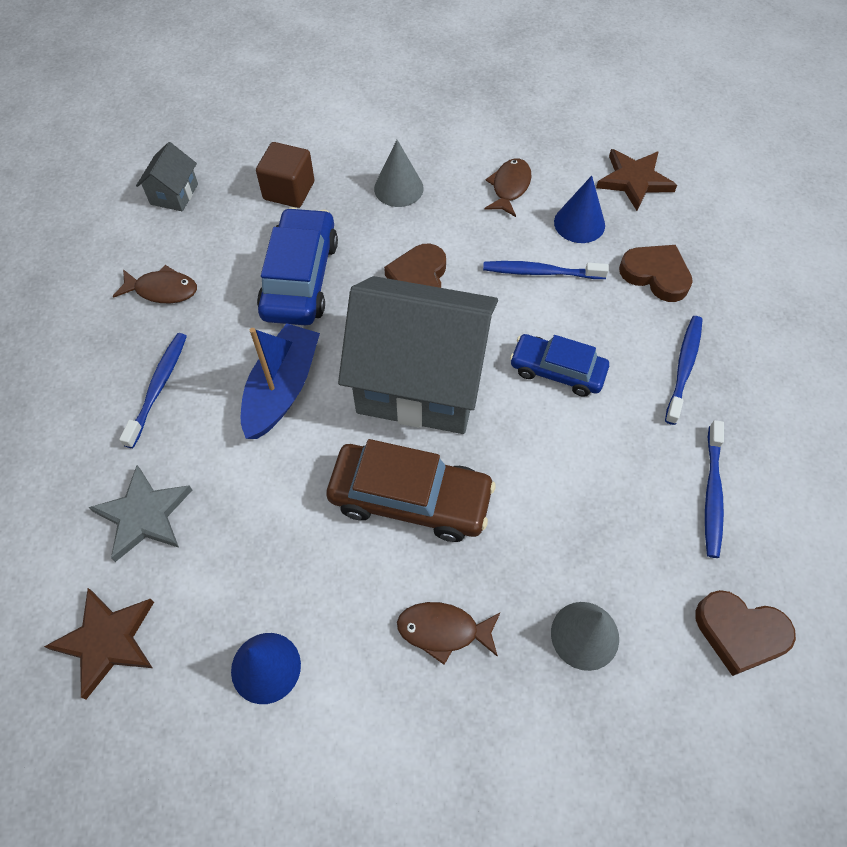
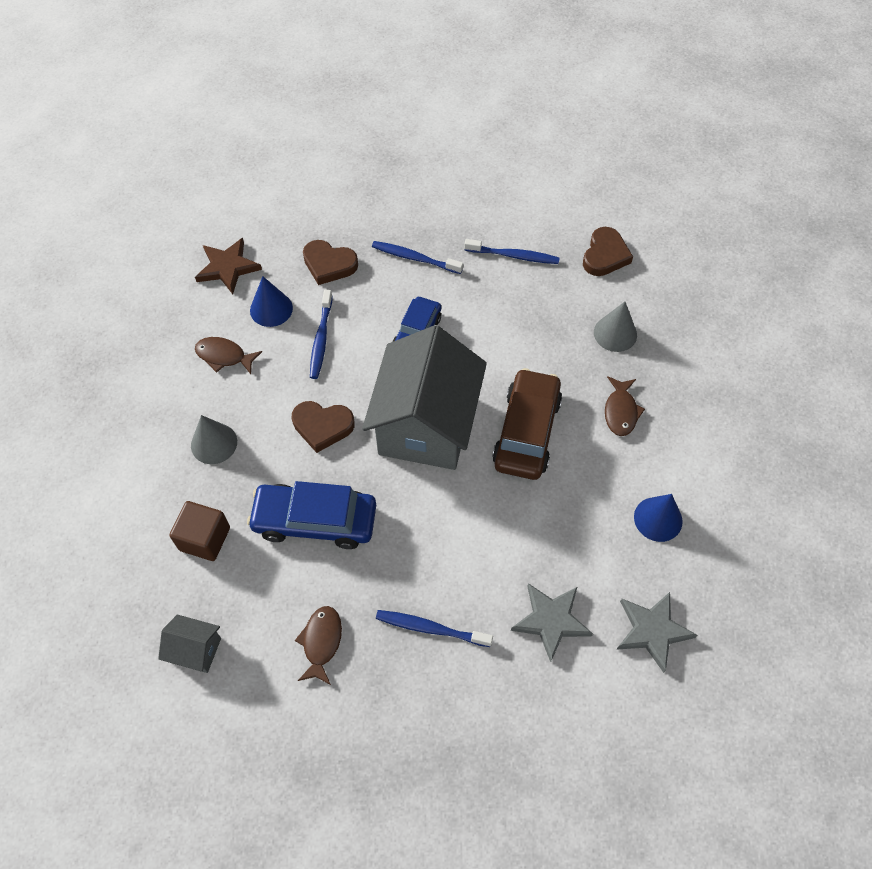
camera: 90 degrees left, 0 degrees up
(107, 641) = (652, 630): brown star -> grey star
(282, 389) = (432, 526): blue boat -> none
(656, 275) = (329, 264): brown heart -> brown heart turned 105 degrees counterclockwise

